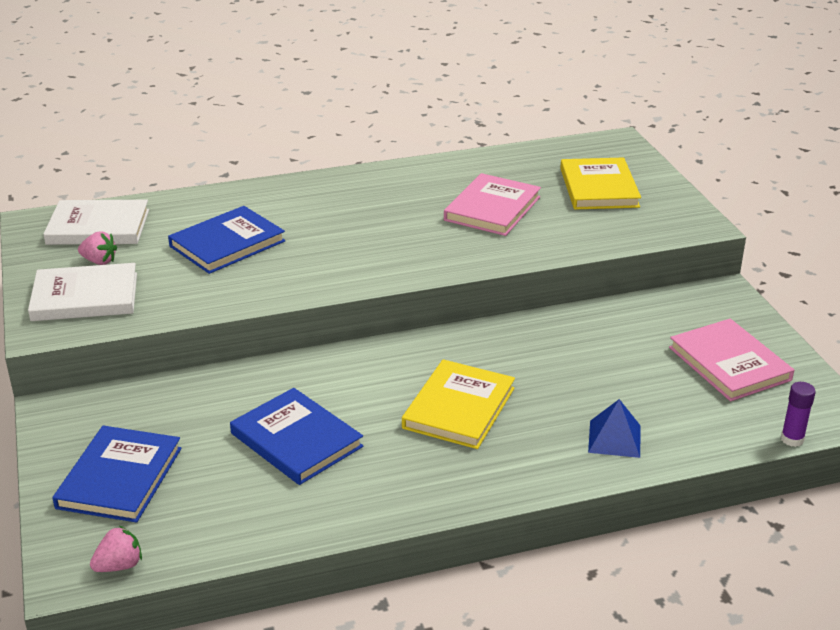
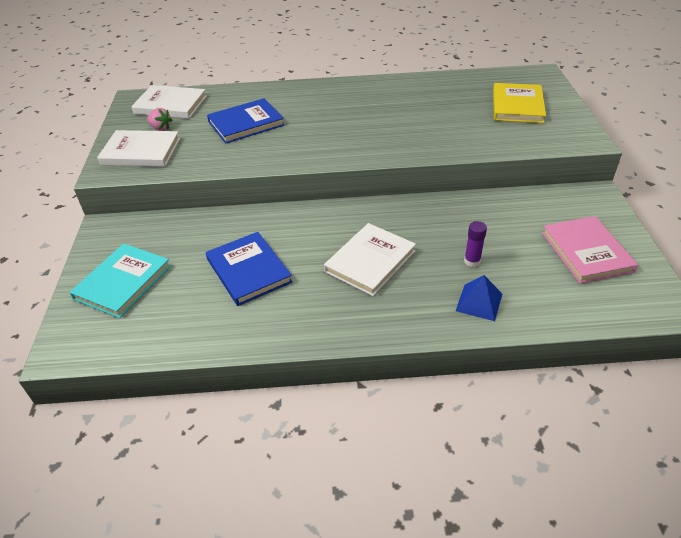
camera: 15 degrees right, 10 degrees up
(119, 565) = (94, 350): pink strawberry -> none
(120, 478) = (123, 282): blue book -> turquoise book
(459, 408) = (370, 261): yellow book -> white book
(492, 208) = (435, 115): pink book -> none
(792, 439) = (623, 323): purple glue stick -> purple glue stick (472, 261)

